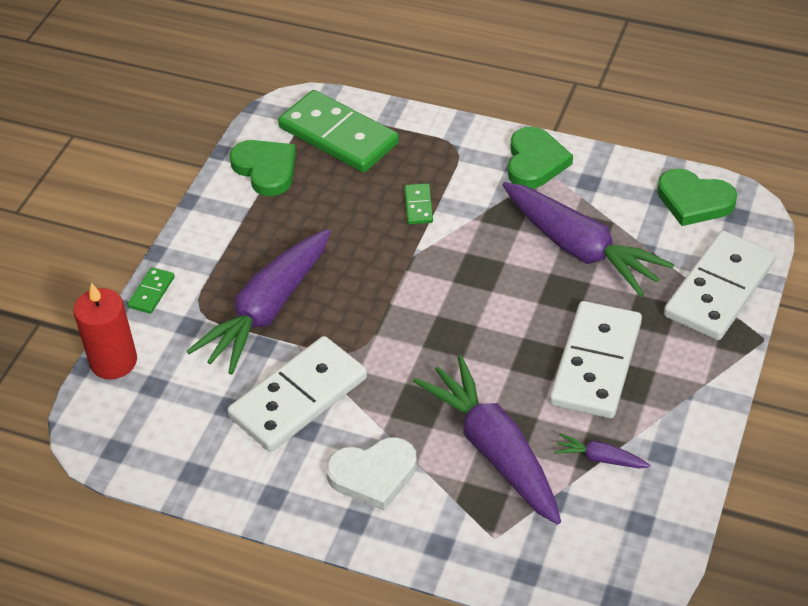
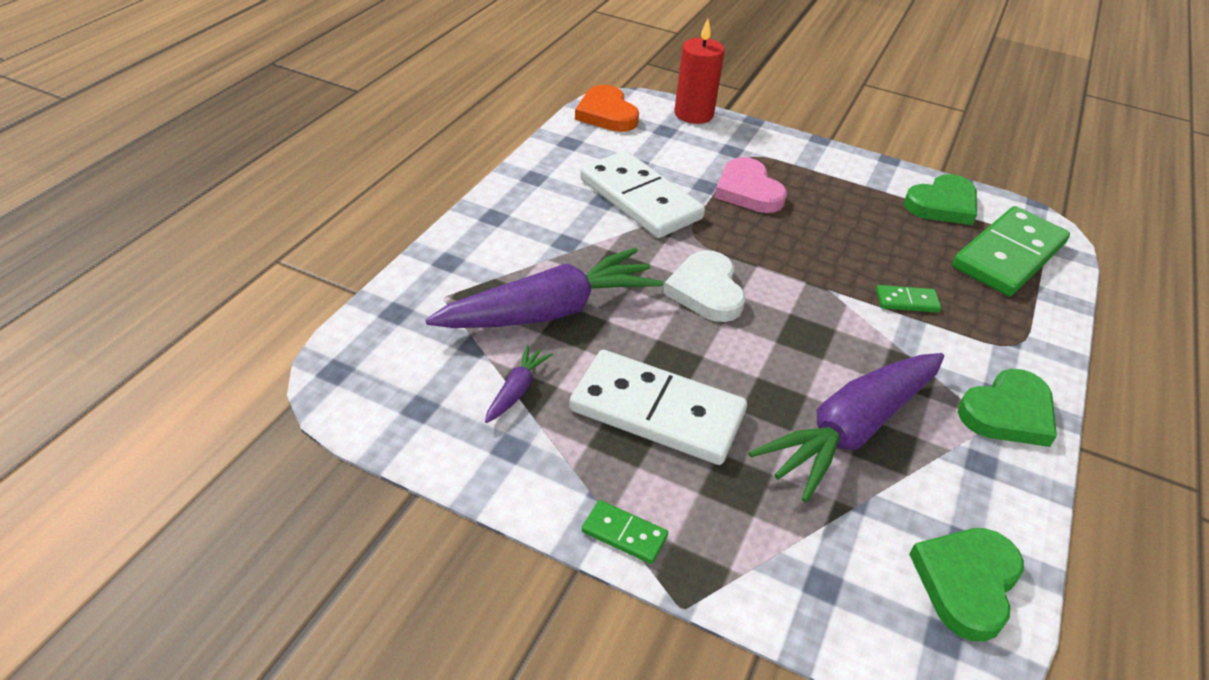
camera: 90 degrees right, 5 degrees down
(121, 444) = (606, 114): none -> orange heart
(151, 292) = (771, 134): green domino -> green domino (624, 534)
(267, 311) = (748, 191): purple carrot -> pink heart
(373, 475) = (540, 232): white heart -> white heart (706, 291)
(535, 162) = (1008, 413): green heart -> green heart turned 45 degrees counterclockwise
(719, 289) = (782, 572): white domino -> none

